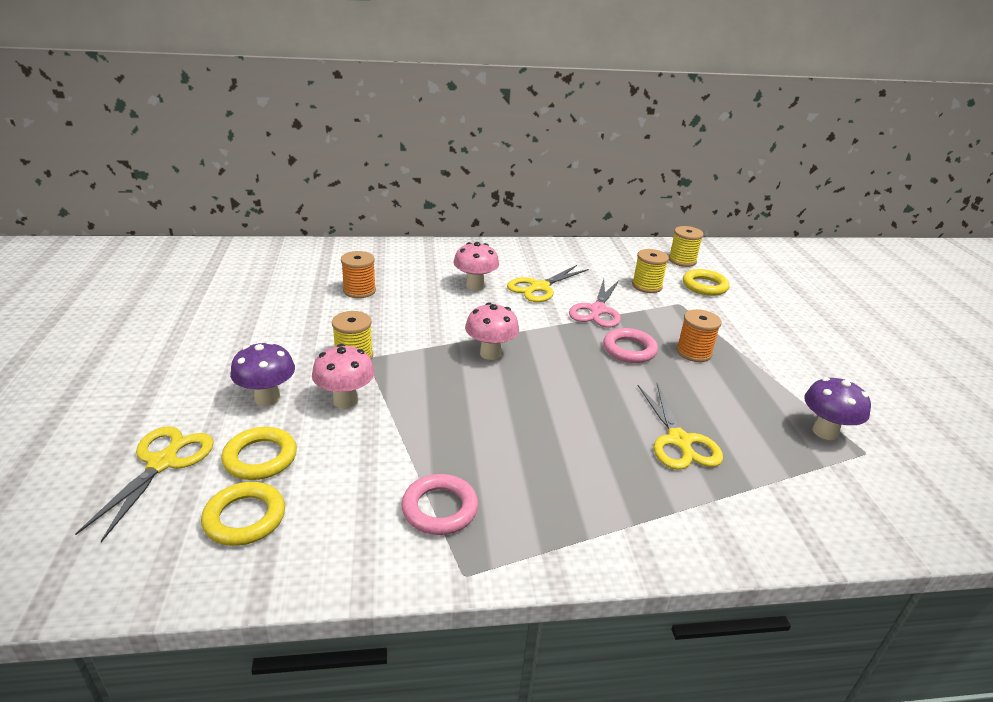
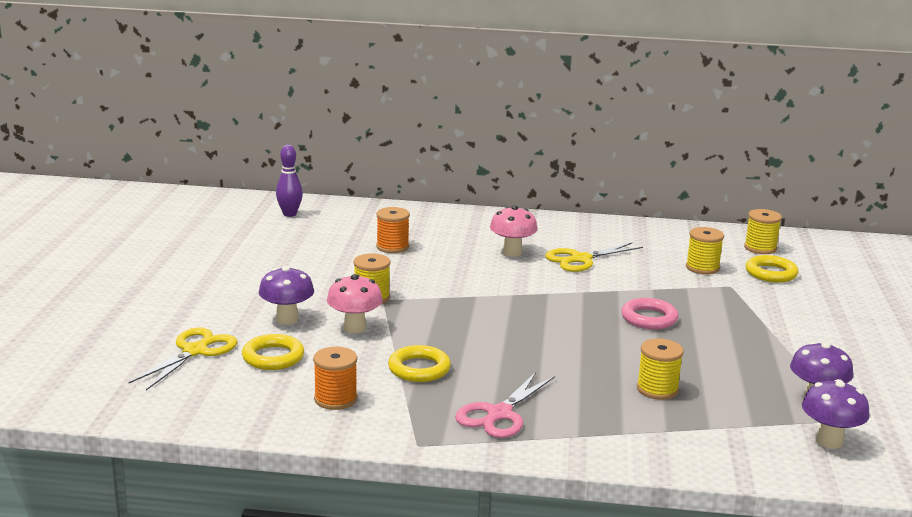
camera: 15 degrees right, 10 degrees down
(245, 518) = (254, 391): yellow ring -> yellow ring (419, 369)
(247, 261) = (289, 214): none -> purple bowling pin
(440, 508) = (413, 405): pink ring -> none
(490, 353) = (503, 308): pink mushroom -> none
(597, 310) = (633, 284): pink scissors -> pink scissors (499, 414)
(679, 441) = (657, 389): yellow scissors -> yellow spool
(693, 352) = (718, 327): orange spool -> orange spool (335, 399)
(869, 486) = (829, 441): none -> purple mushroom

